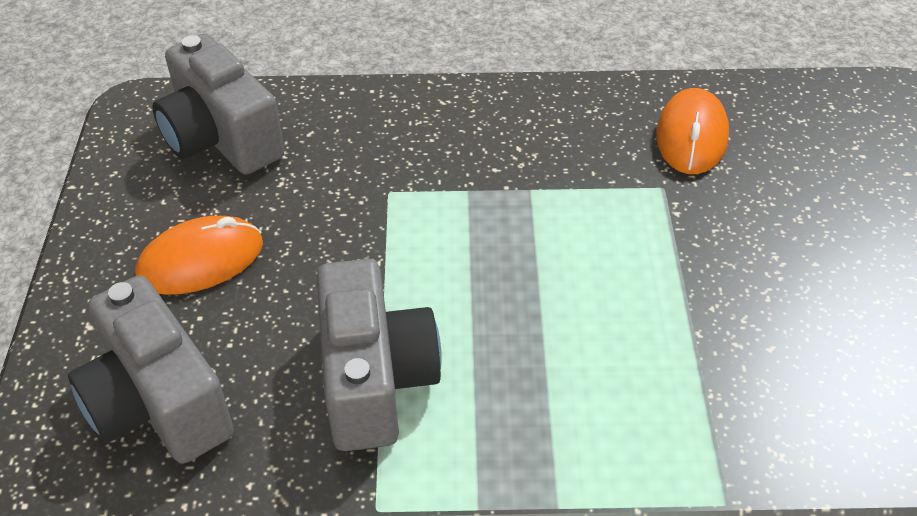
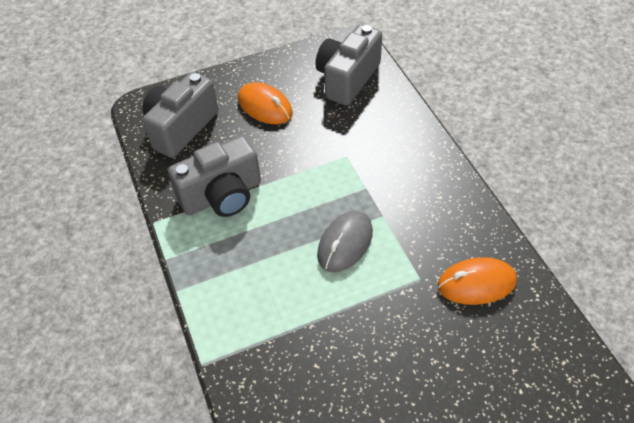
camera: 70 degrees right, 5 degrees up
(562, 246) = (345, 243): none -> grey mouse

